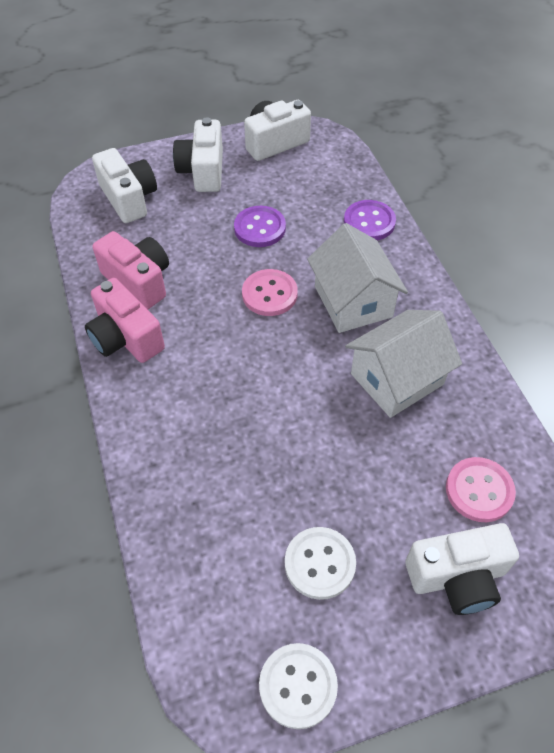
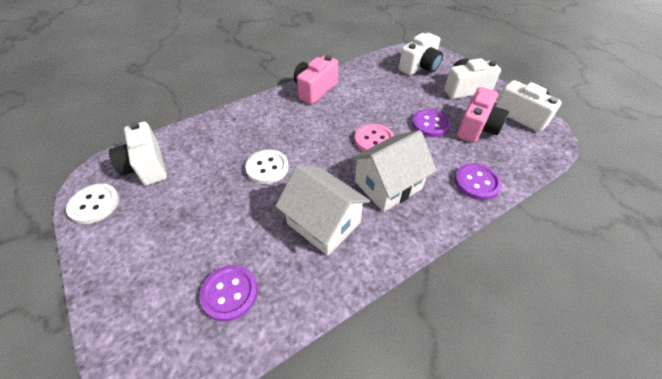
camera: 75 degrees right, 5 degrees down
(138, 281) = (357, 85): pink camera -> pink camera (477, 128)
(320, 563) = (170, 201): white button -> white button (267, 168)
(457, 577) = (156, 284): white camera -> white camera (147, 166)
(479, 490) = (230, 293): pink button -> purple button

